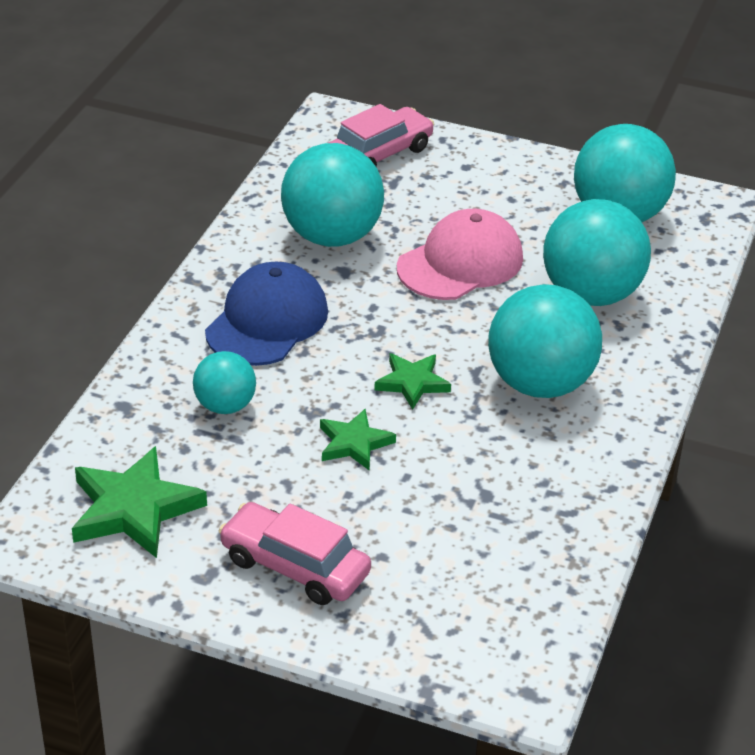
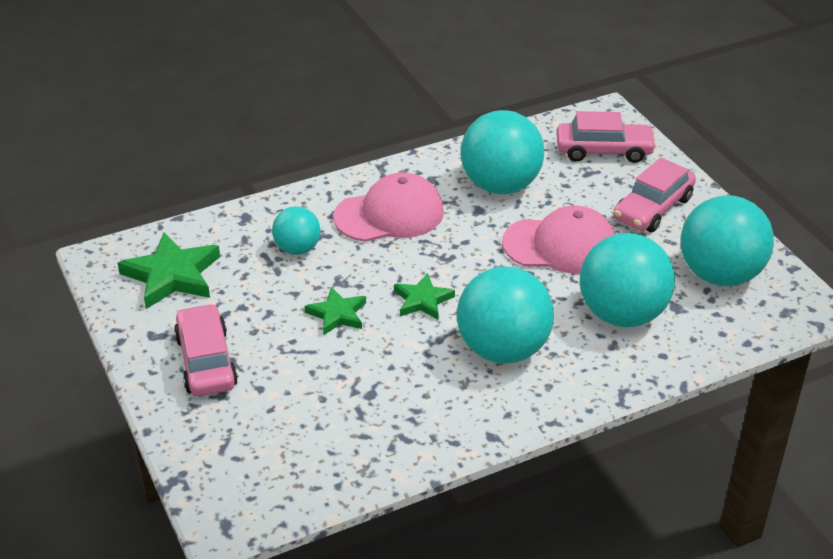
camera: 45 degrees right, 0 degrees up
(267, 321) = (389, 214): blue cap -> pink cap
(491, 186) = (653, 208): none -> pink car

